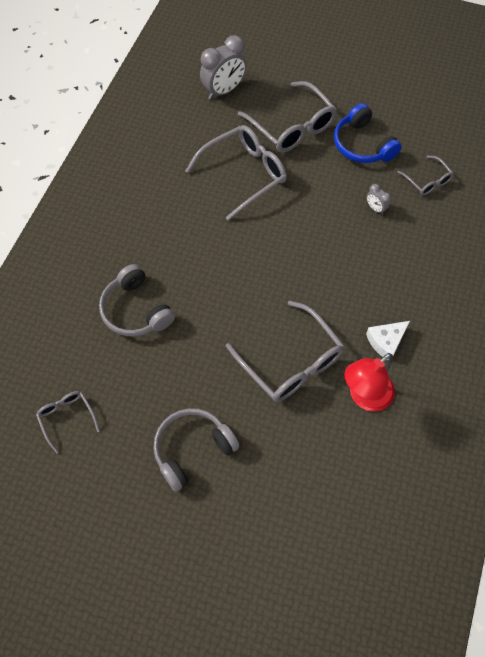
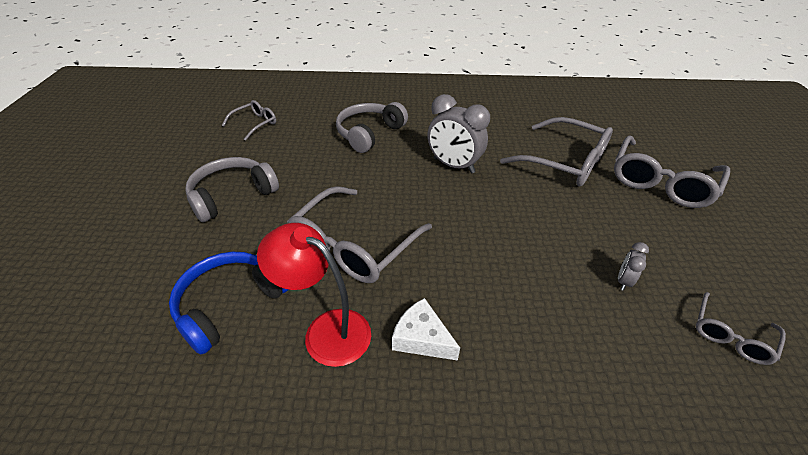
camera: 70 degrees right, 20 degrees down
(192, 449) = (232, 195): grey headphones -> grey headphones turned 75 degrees counterclockwise
(224, 90) = (648, 130): grey clock -> grey clock (453, 166)
(362, 145) = (707, 247): blue headphones -> blue headphones (230, 304)

